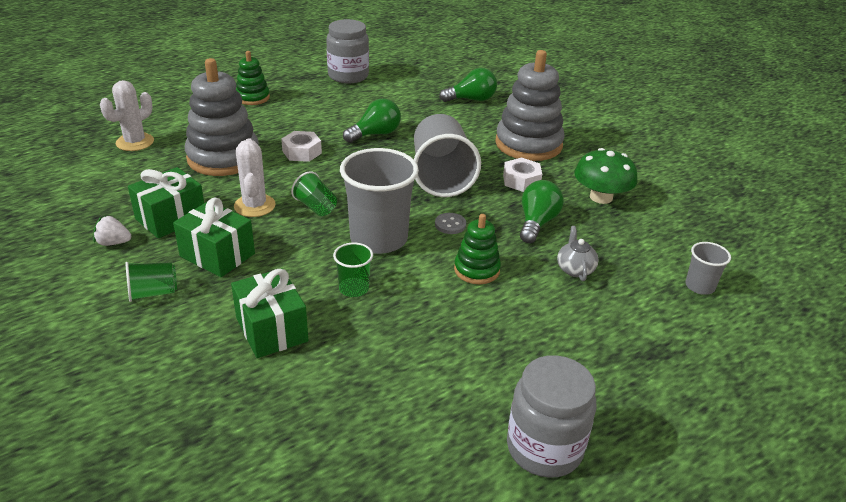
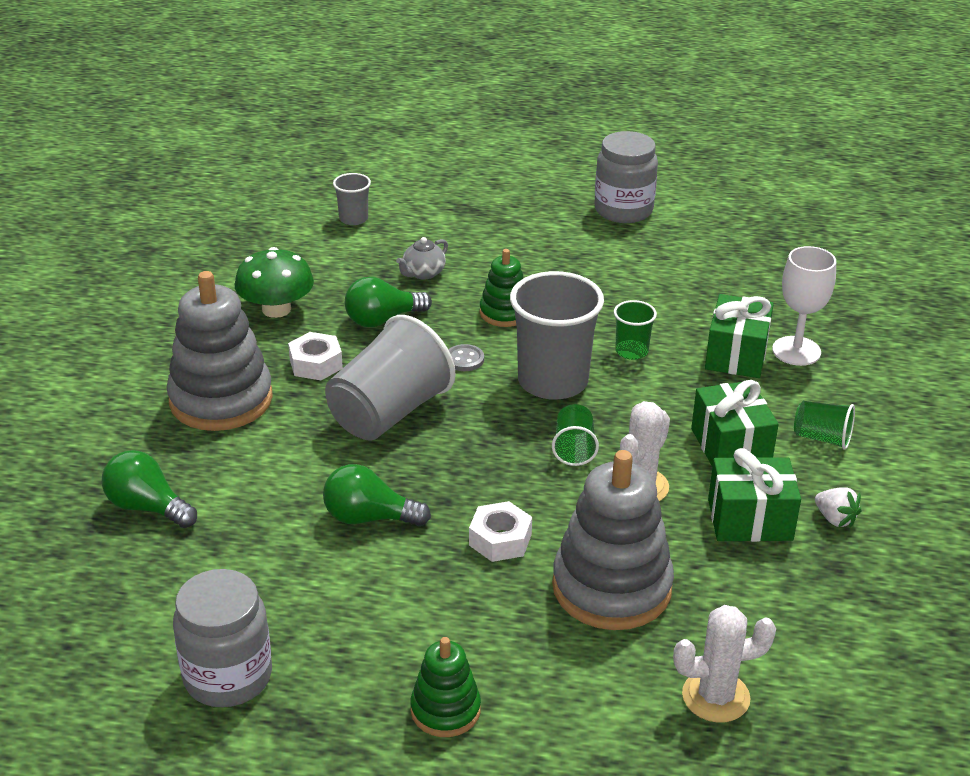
camera: 135 degrees left, 0 degrees up
(223, 362) = (796, 351): none -> white goblet

